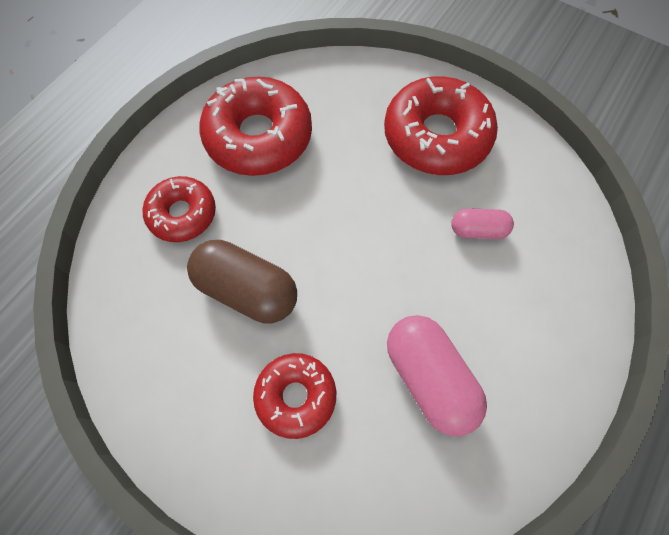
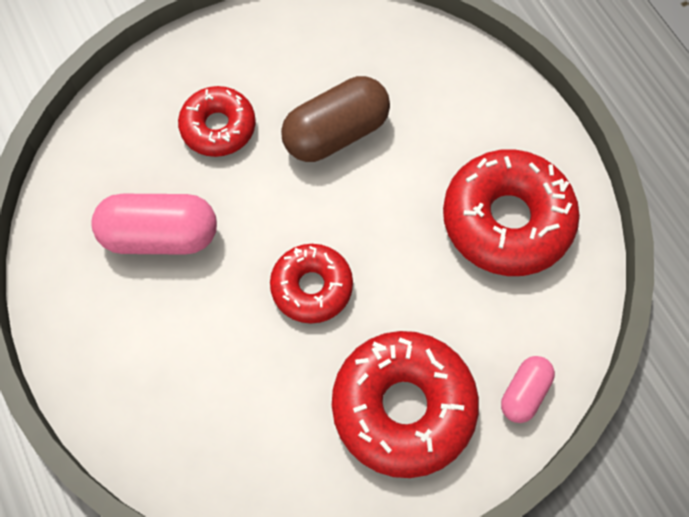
camera: 120 degrees right, 0 degrees up
(182, 214) = (449, 114): red donut -> red donut (312, 287)
(478, 230) = (265, 373): pink capsule -> pink capsule (524, 393)

